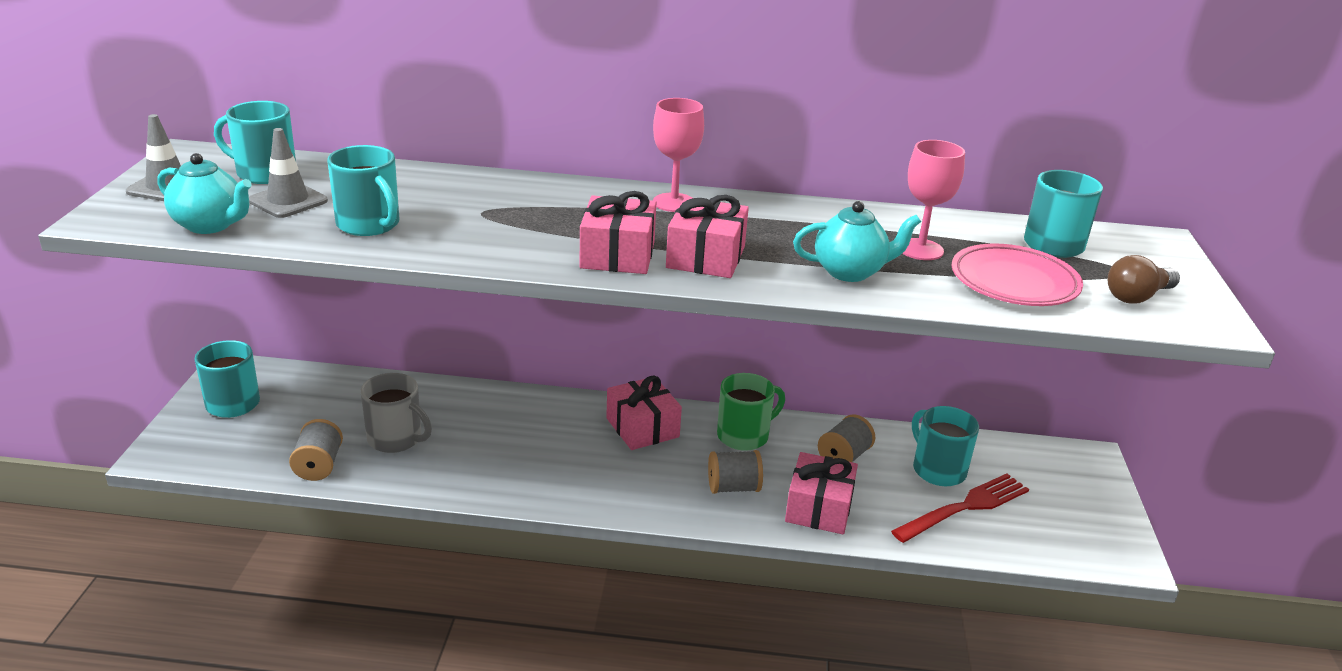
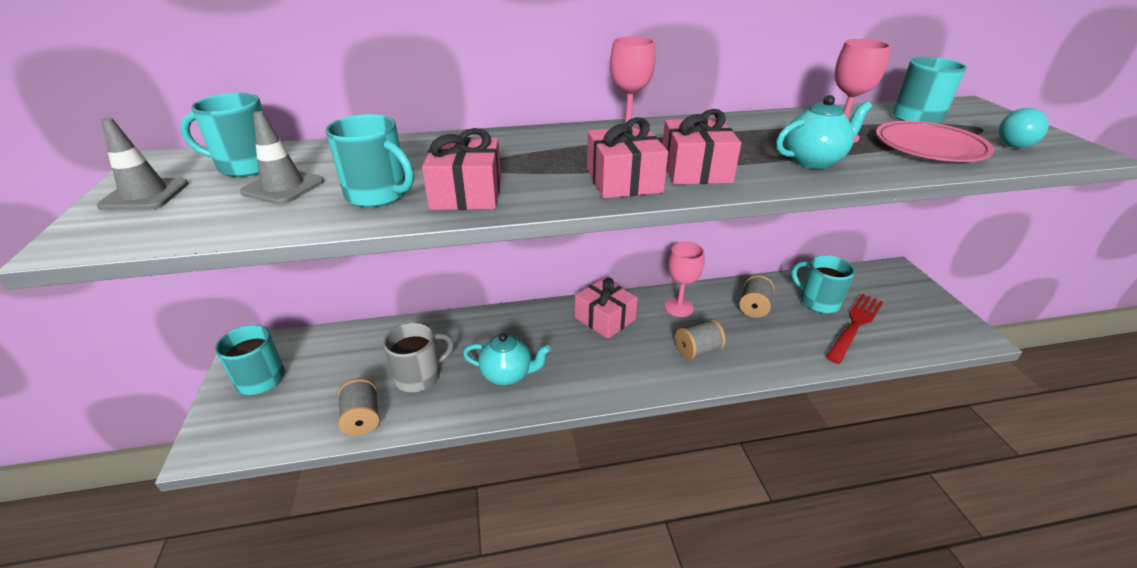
camera: 15 degrees left, 5 degrees up
(210, 225) = (209, 225): turquoise teapot -> turquoise teapot (508, 375)
(396, 439) = (419, 376): grey mug -> grey mug turned 45 degrees counterclockwise
(744, 436) = (679, 307): green mug -> pink goblet
(819, 508) = (765, 351): pink gift -> pink gift (467, 193)
(1137, 296) = (1015, 143): brown light bulb -> turquoise light bulb

